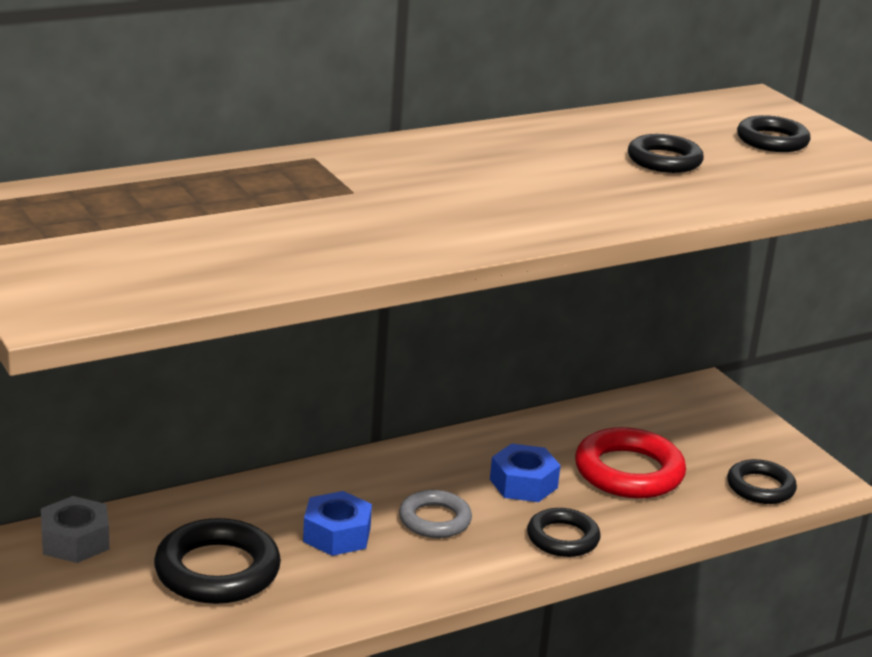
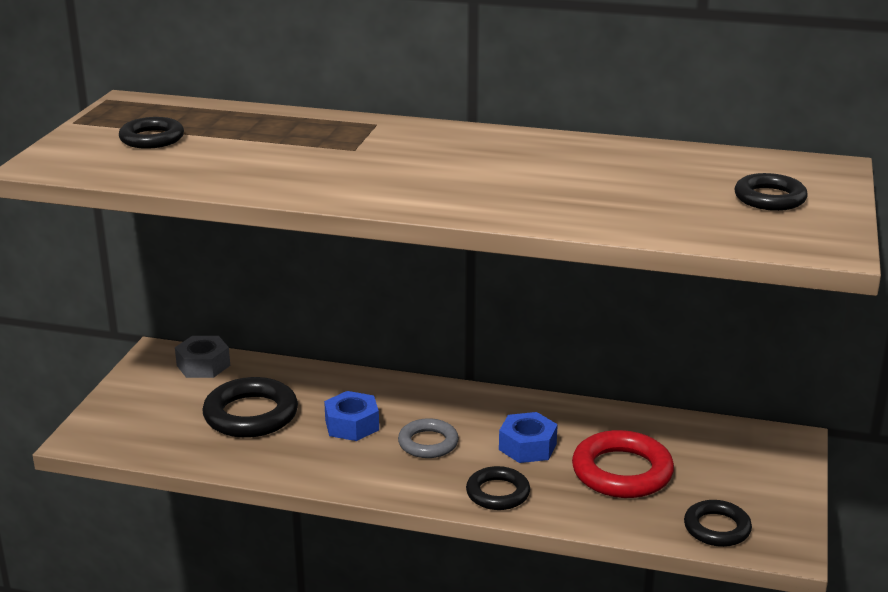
camera: 45 degrees right, 0 degrees up
(664, 160) = (634, 188): black ring -> black ring (152, 138)

